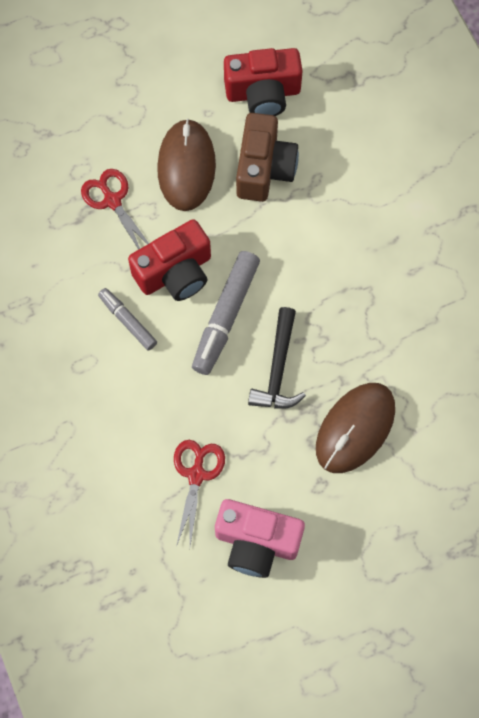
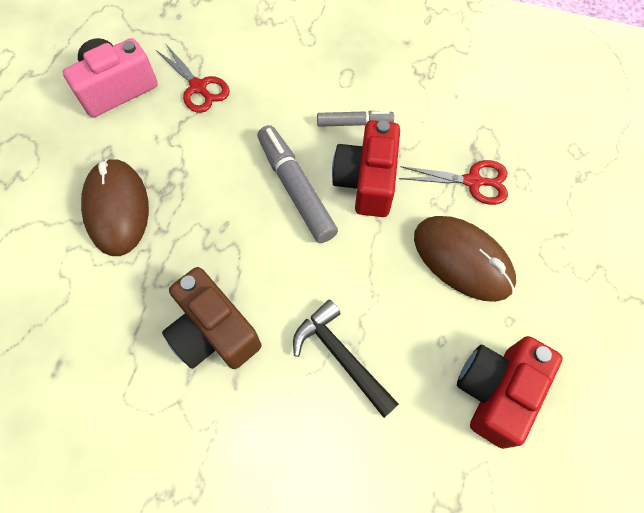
camera: 130 degrees right, 5 degrees down
(264, 168) = (408, 324): brown camera -> brown camera (213, 332)
(278, 369) = (217, 192): black hammer -> black hammer (340, 356)

